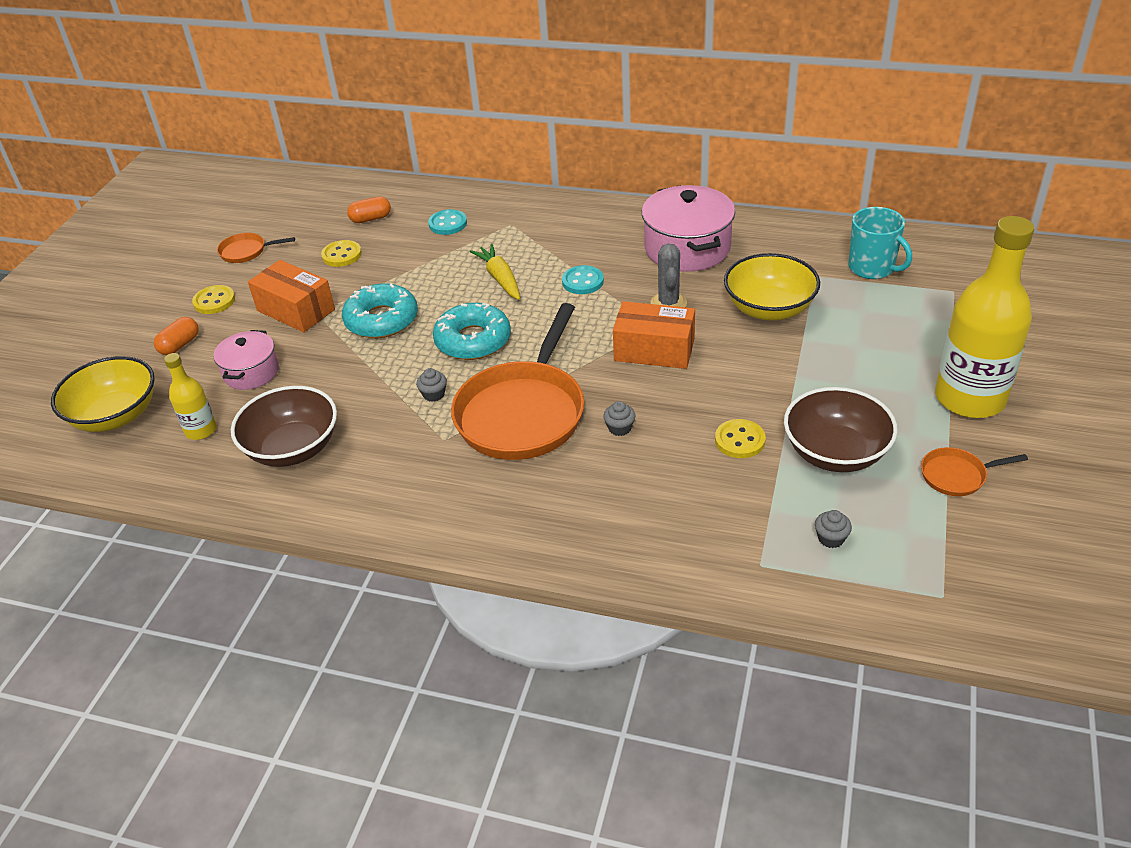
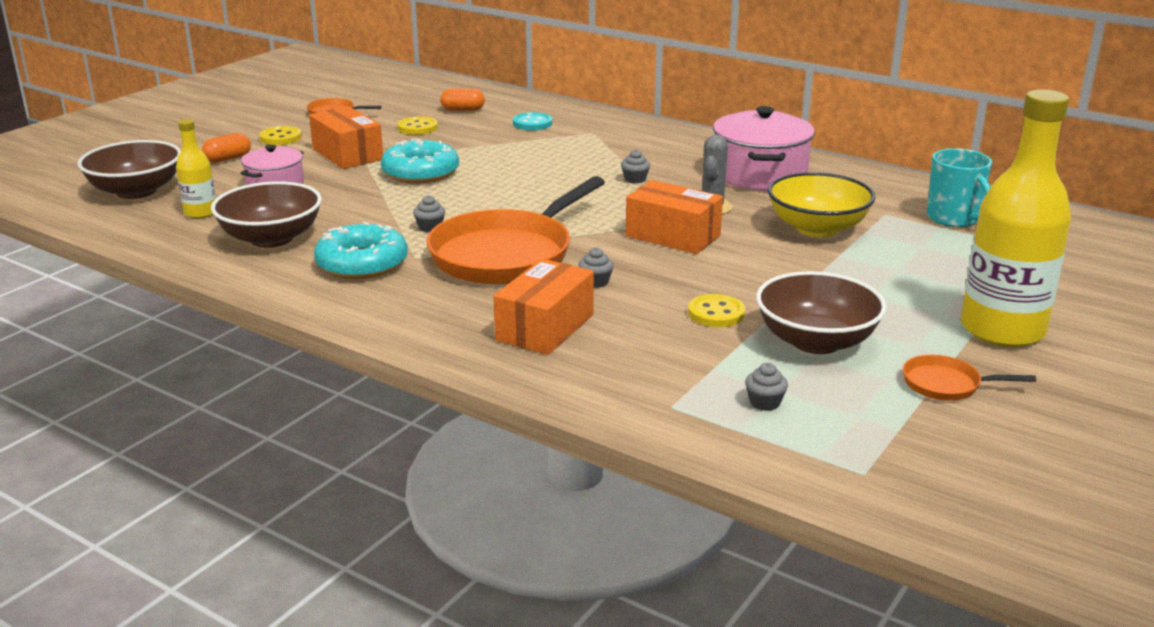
camera: 15 degrees right, 15 degrees down
(115, 415) = (136, 191): yellow bowl -> brown bowl
(473, 340) = (496, 199): turquoise donut -> turquoise donut (362, 264)
(500, 278) = (554, 165): yellow carrot -> none
(582, 281) = (635, 179): turquoise button -> grey cupcake
(607, 498) = (545, 327): none -> orange box

